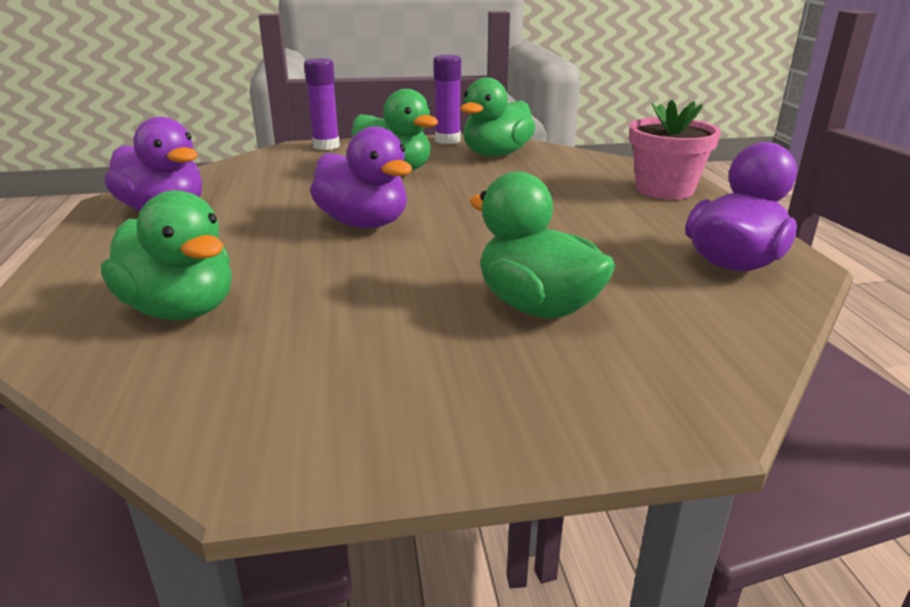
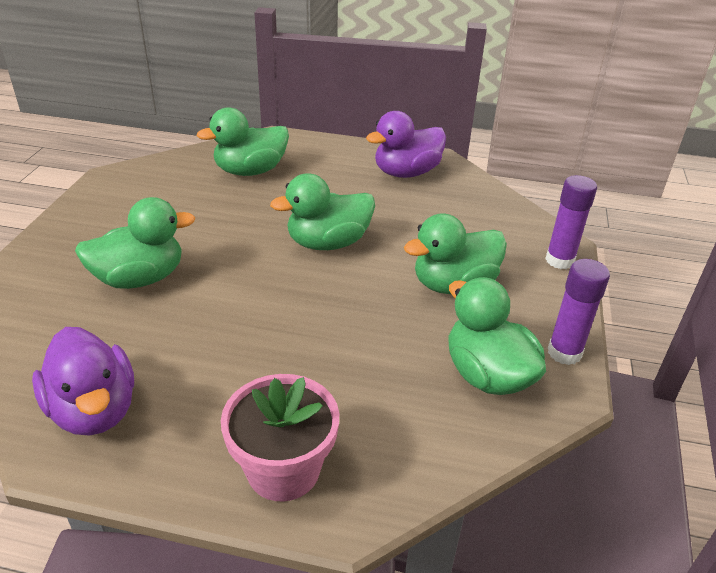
camera: 110 degrees right, 10 degrees up
(364, 223) = (328, 243): purple duck -> green duck

